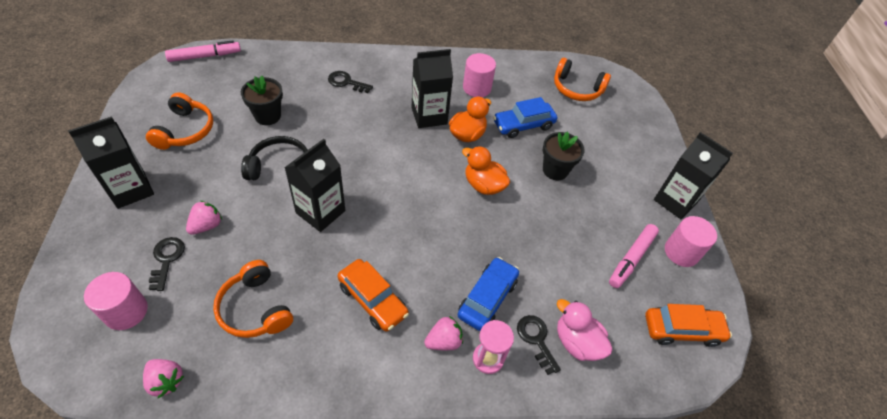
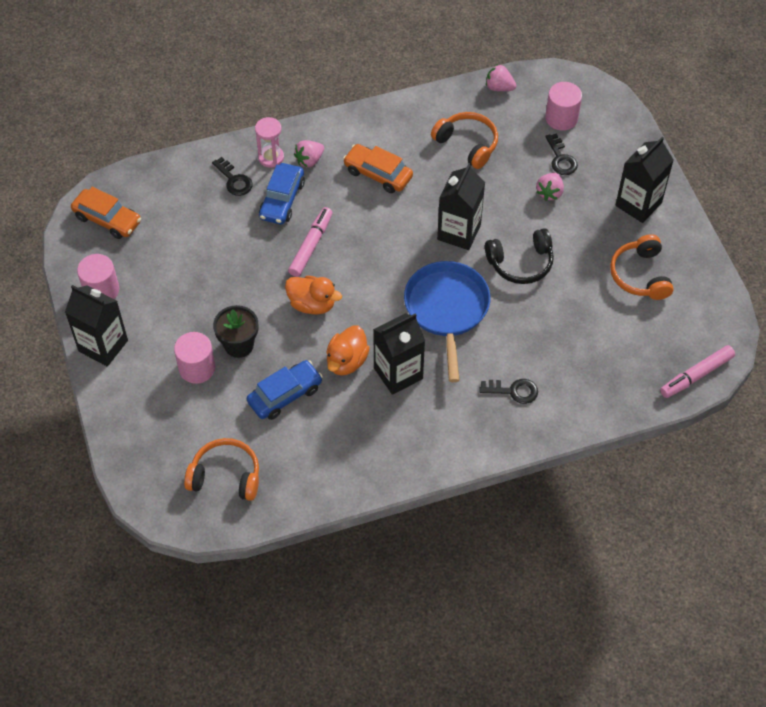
camera: 170 degrees right, 5 degrees up
(267, 116) = (571, 317): black flower pot -> none
(367, 149) = (447, 309): none -> blue pan
(477, 88) = (355, 434): pink cylinder -> pink cylinder (197, 368)
(577, 342) = (200, 187): pink duck -> none
(631, 259) = (152, 269): pink marker -> pink marker (311, 246)
(682, 330) = (107, 219): orange car -> orange car turned 135 degrees counterclockwise

